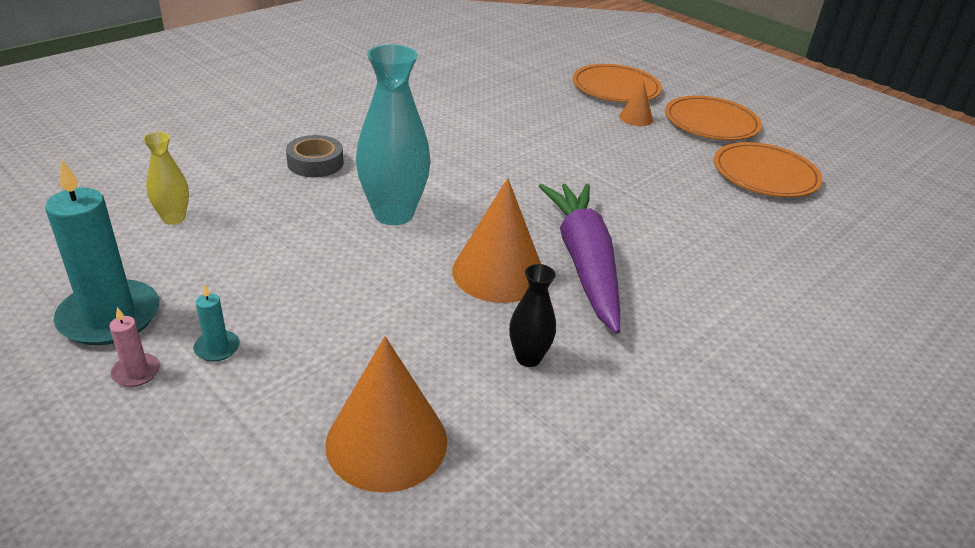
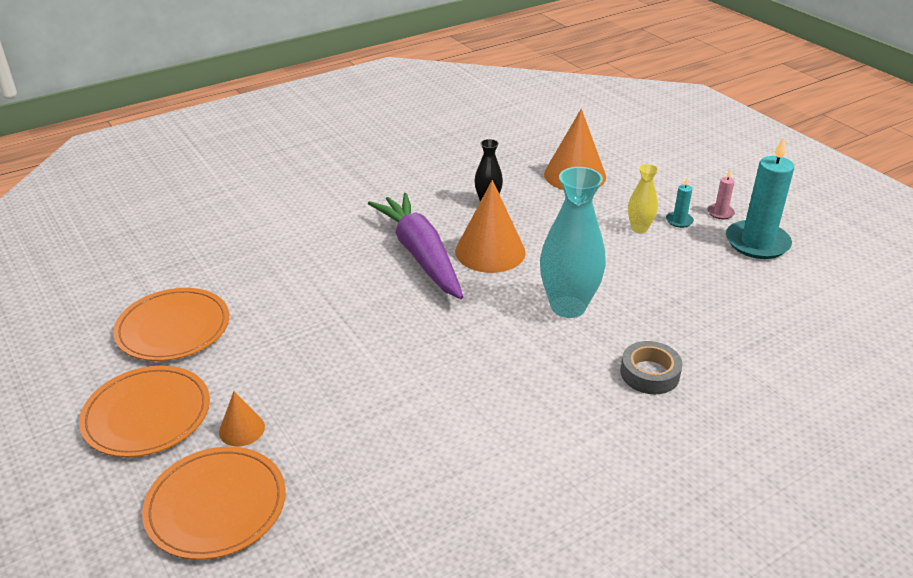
camera: 165 degrees left, 0 degrees up
(174, 218) = (758, 315): yellow vase -> yellow vase (639, 228)
(584, 262) = (420, 254): purple carrot -> purple carrot turned 150 degrees clockwise

